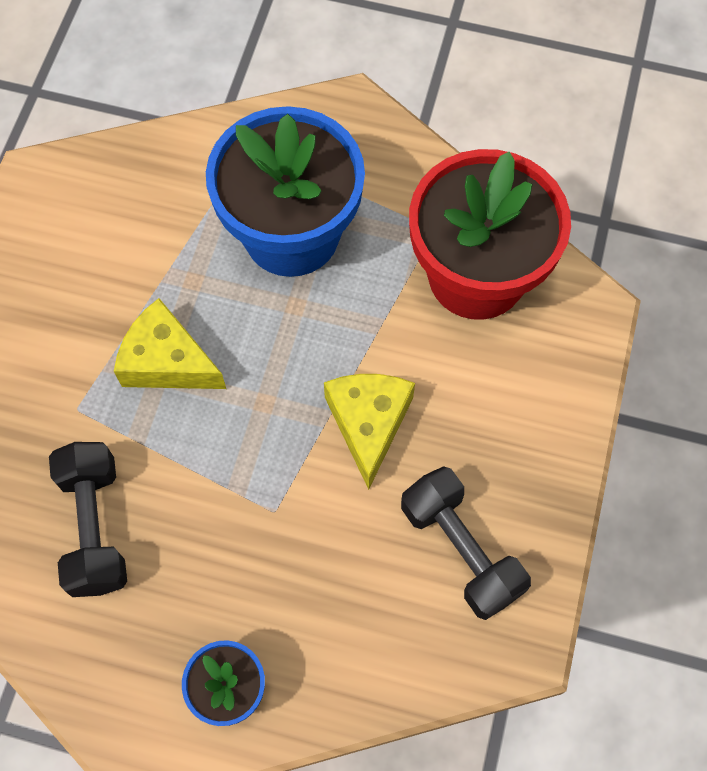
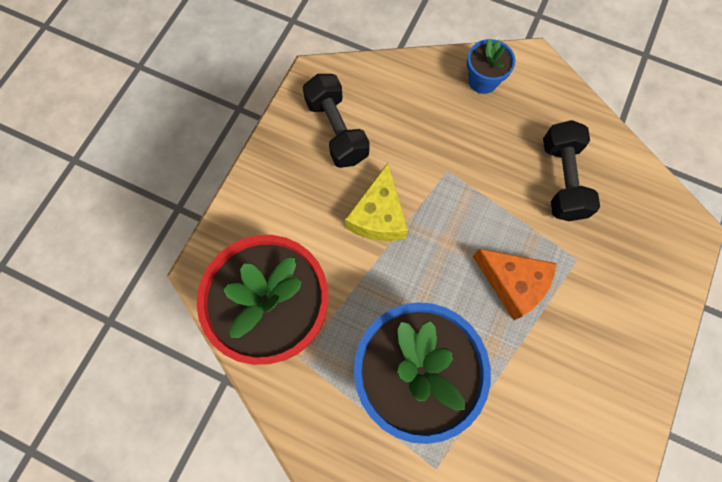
camera: 170 degrees left, 5 degrees up
(167, 361) = (513, 283): yellow cheese -> orange cheese

